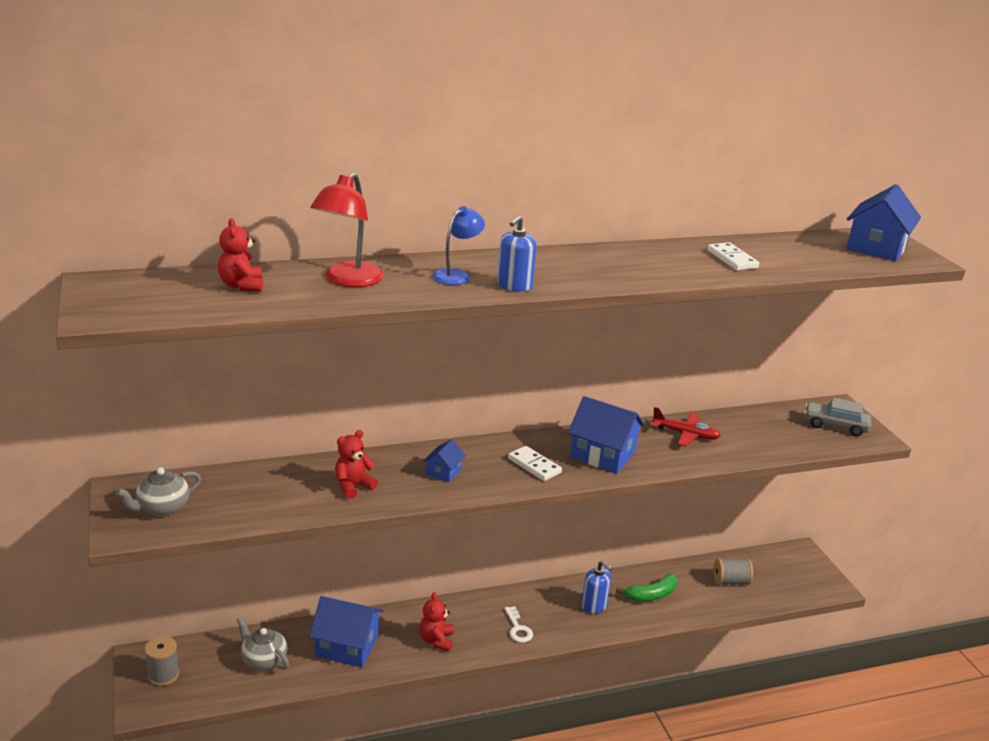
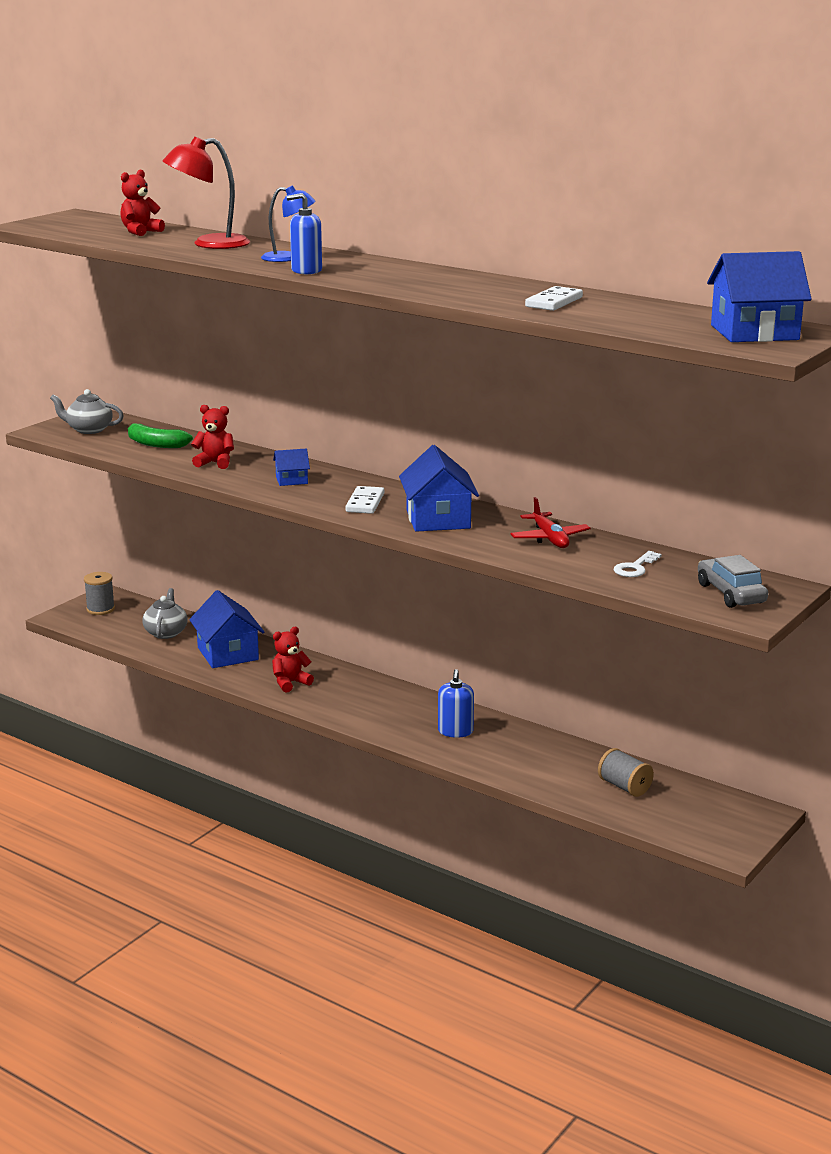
camera: 55 degrees right, 5 degrees down
(518, 628) = (363, 709): white key -> white key (635, 568)
(651, 595) = (522, 753): green banana -> green banana (155, 444)

